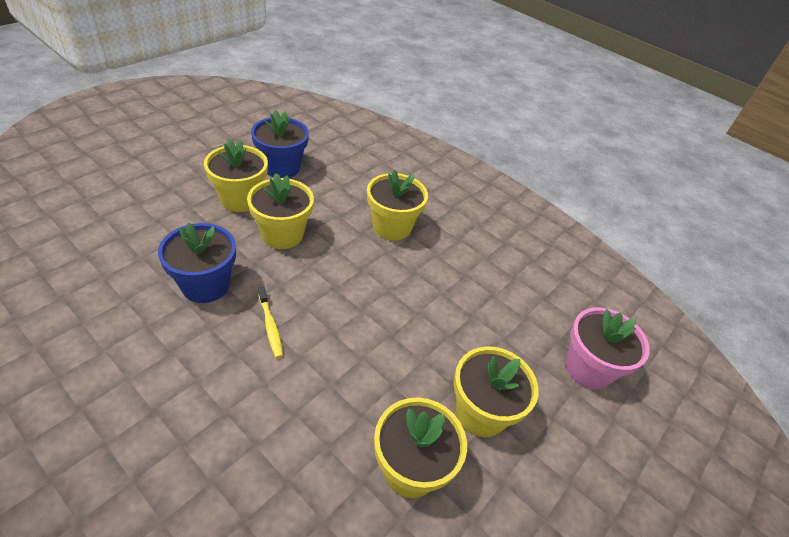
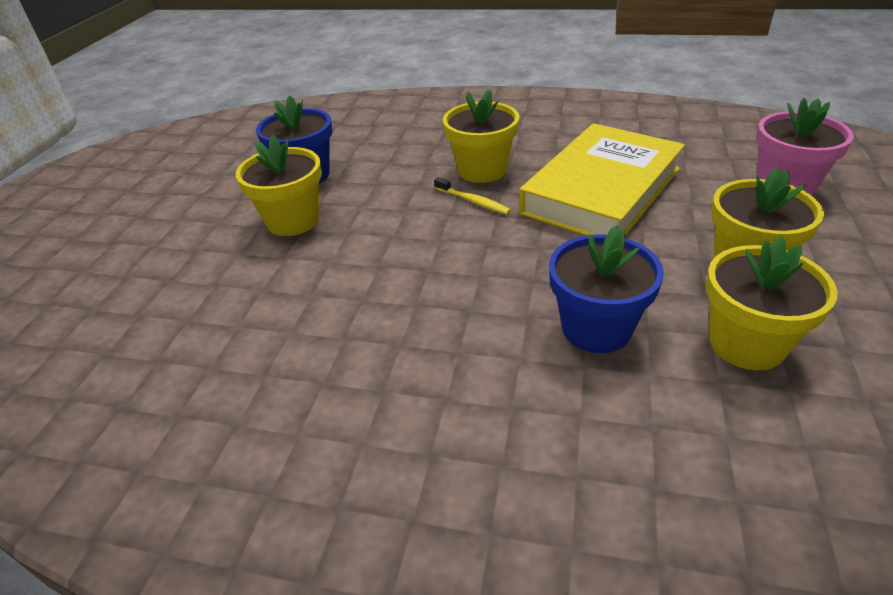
camera: 20 degrees left, 5 degrees down
(205, 285) = (347, 311): blue flower pot -> blue flower pot (596, 328)
(270, 326) = (464, 308): yellow toothbrush -> yellow toothbrush (473, 201)
(282, 234) = (378, 228): yellow flower pot -> none
(452, 291) = (601, 191): none -> yellow book

